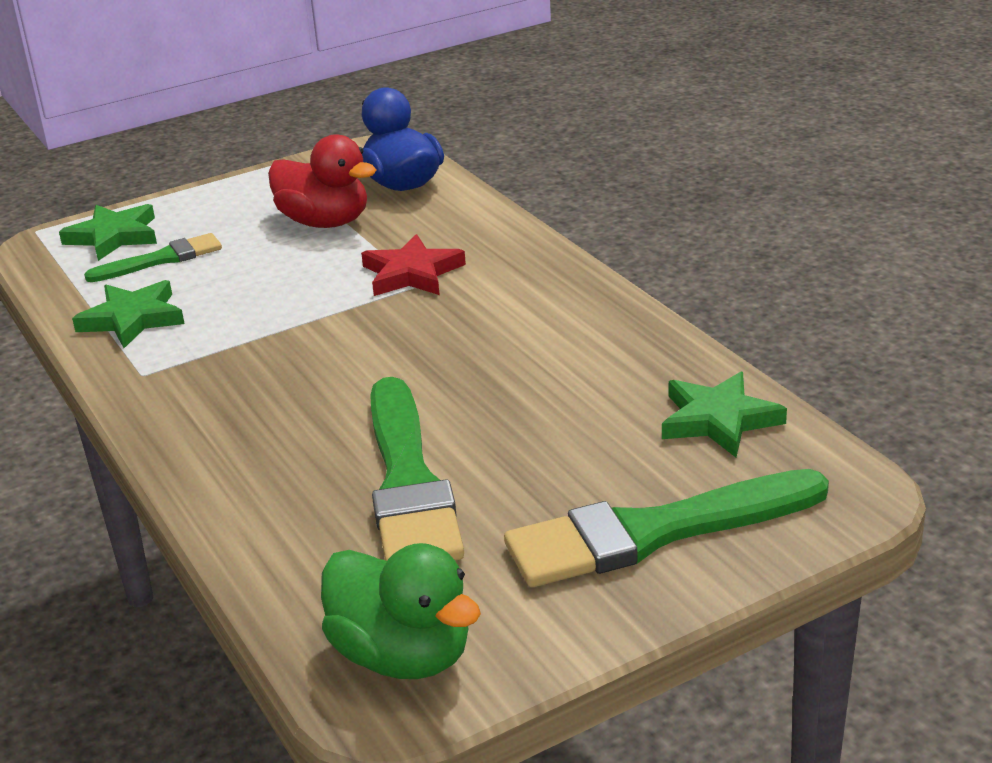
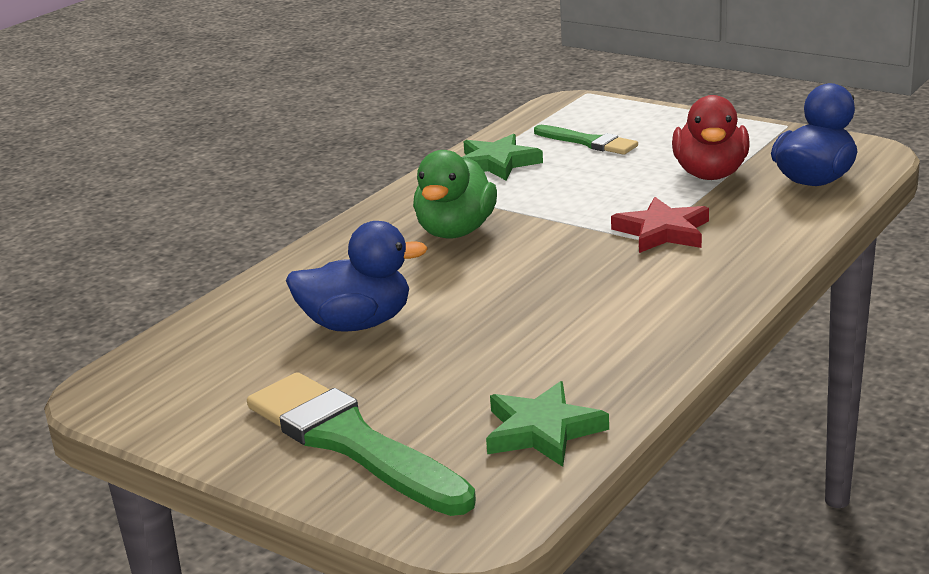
camera: 65 degrees right, 5 degrees down
(114, 236) = (605, 117): green star -> none
(403, 656) = (155, 384): green duck -> green duck (456, 231)
(408, 482) = (357, 324): green brush -> blue duck

